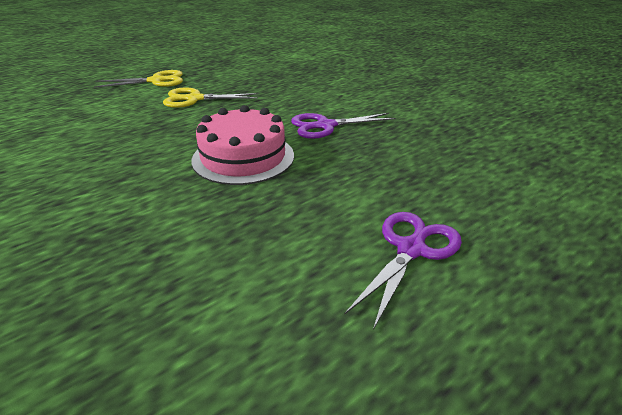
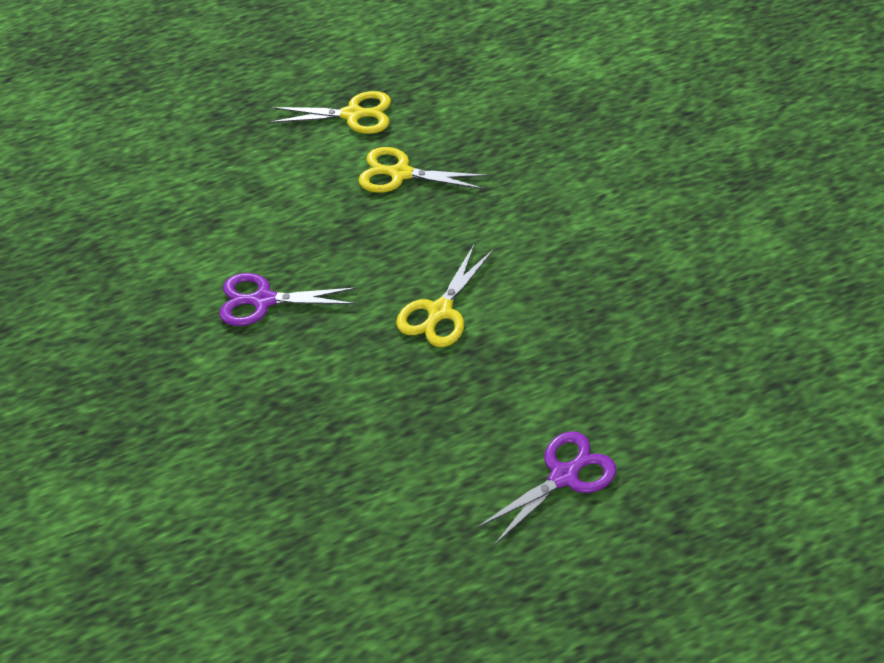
camera: 20 degrees right, 15 degrees up
(243, 157) = (439, 312): pink cake -> yellow scissors
(325, 126) = (554, 267): purple scissors -> purple scissors (262, 300)

